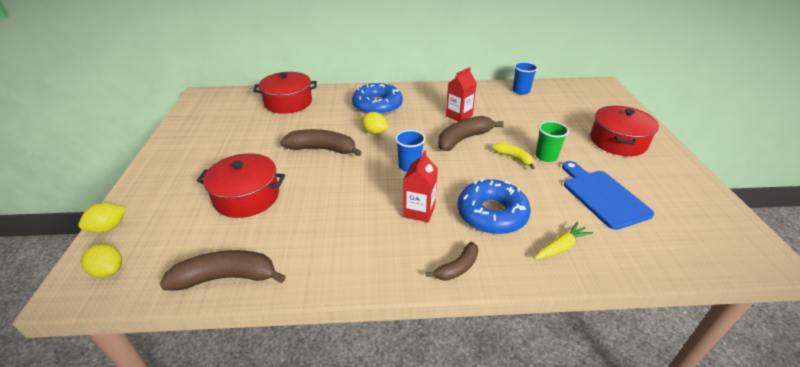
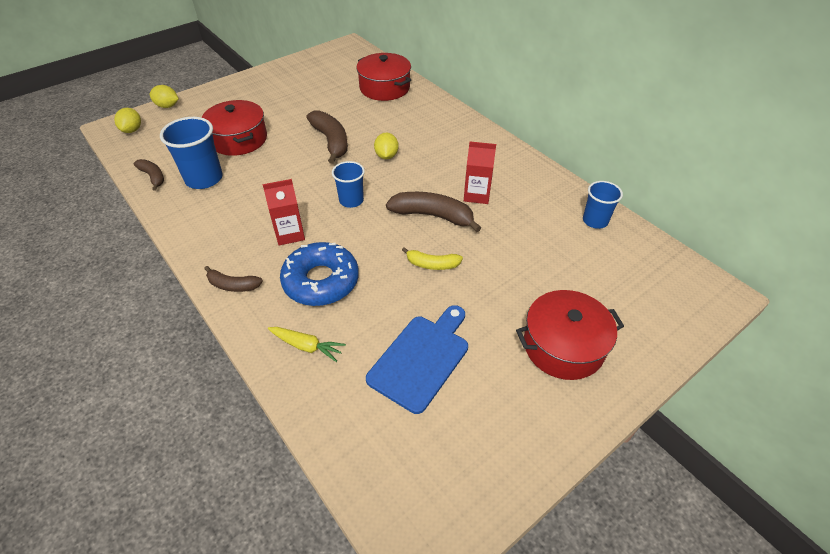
camera: 55 degrees right, 10 degrees up
(226, 277) = (153, 177): brown banana -> brown banana, size x0.58
(279, 239) = (204, 179): none -> blue cup
(377, 106) = (435, 136): blue donut -> none
(513, 158) = (432, 264): yellow banana -> yellow banana turned 90 degrees clockwise
(546, 156) = (460, 289): green cup -> none

